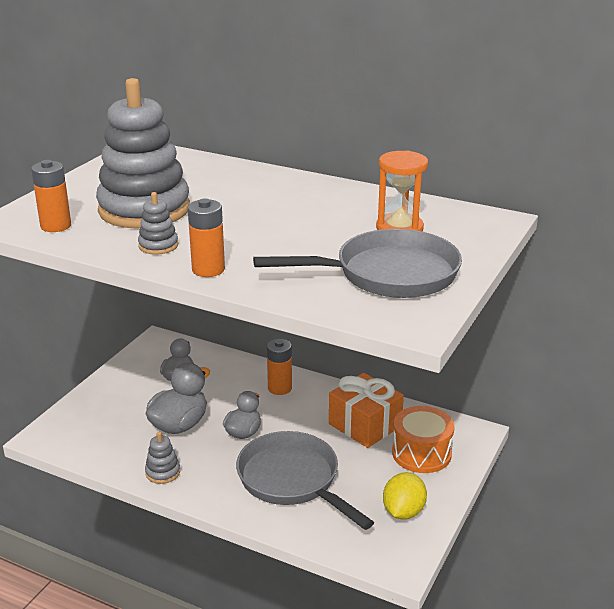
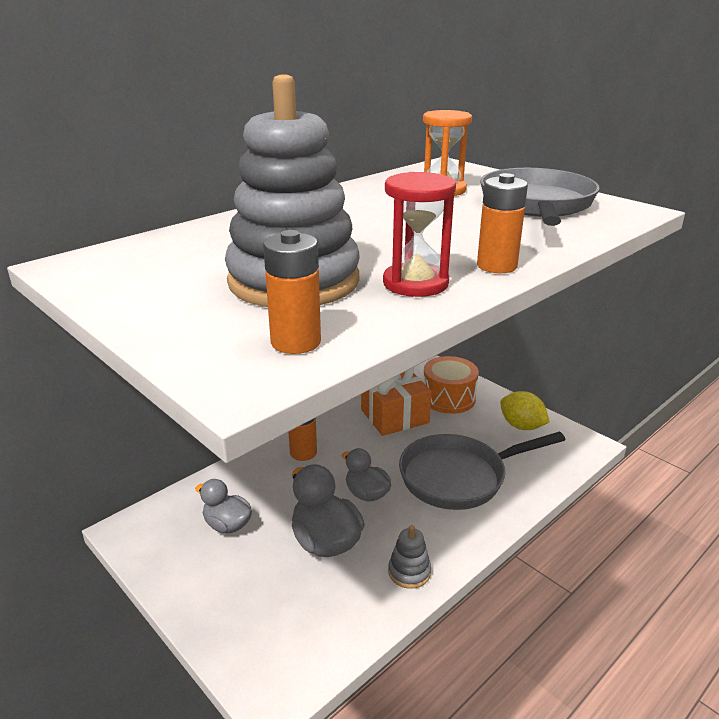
camera: 70 degrees left, 0 degrees up
(158, 246) = (415, 283): grey stacking toy -> red hourglass

